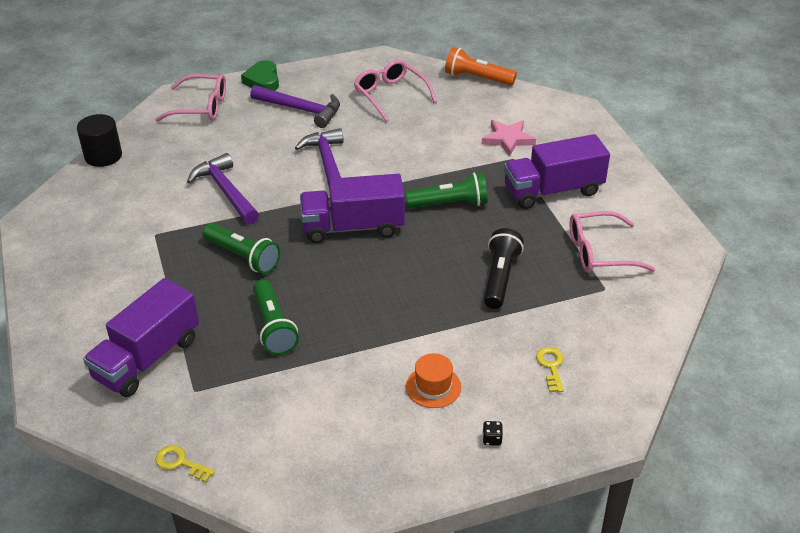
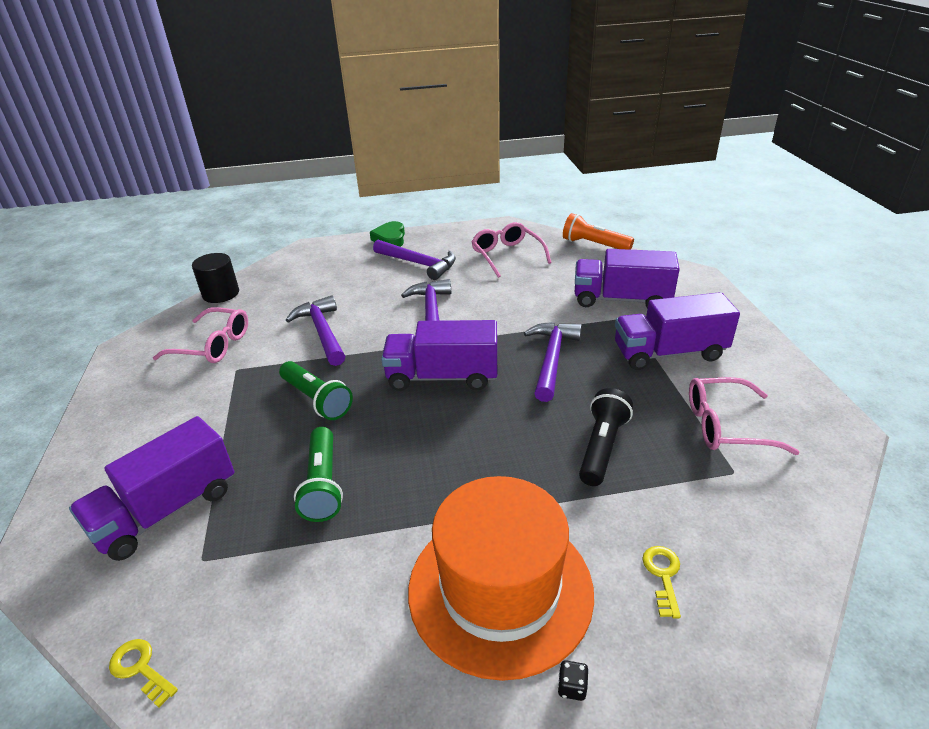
camera: 10 degrees right, 5 degrees down
(201, 107) = (326, 257): pink glasses -> pink glasses (213, 345)
(433, 386) = (500, 589): orange hat -> orange hat, size x2.49
(449, 204) = (551, 359): green flashlight -> purple hammer
(508, 139) = (621, 299): pink star -> purple truck

